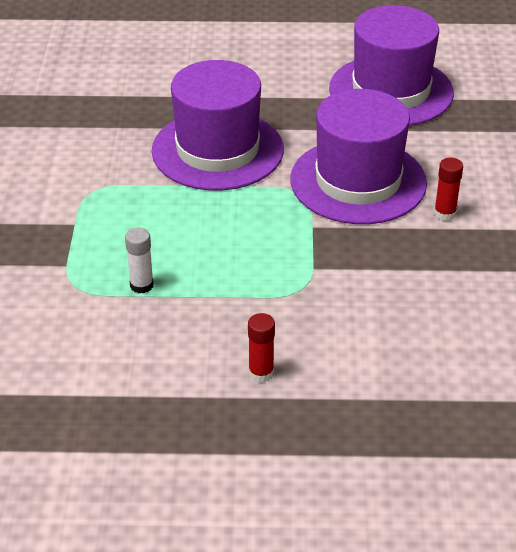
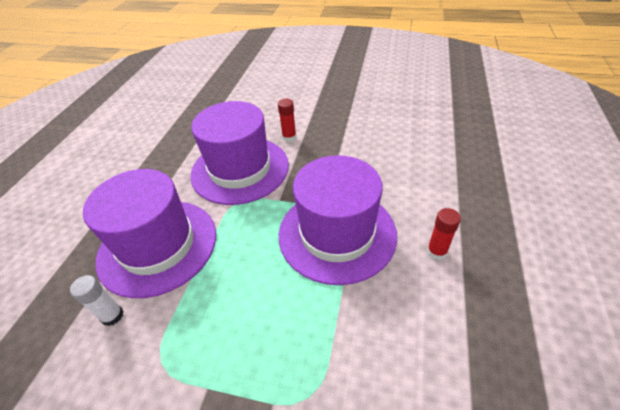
camera: 75 degrees left, 5 degrees up
(141, 285) = (321, 328): white glue stick -> white glue stick (112, 316)
(391, 91) = (151, 140): purple hat -> purple hat (337, 234)

